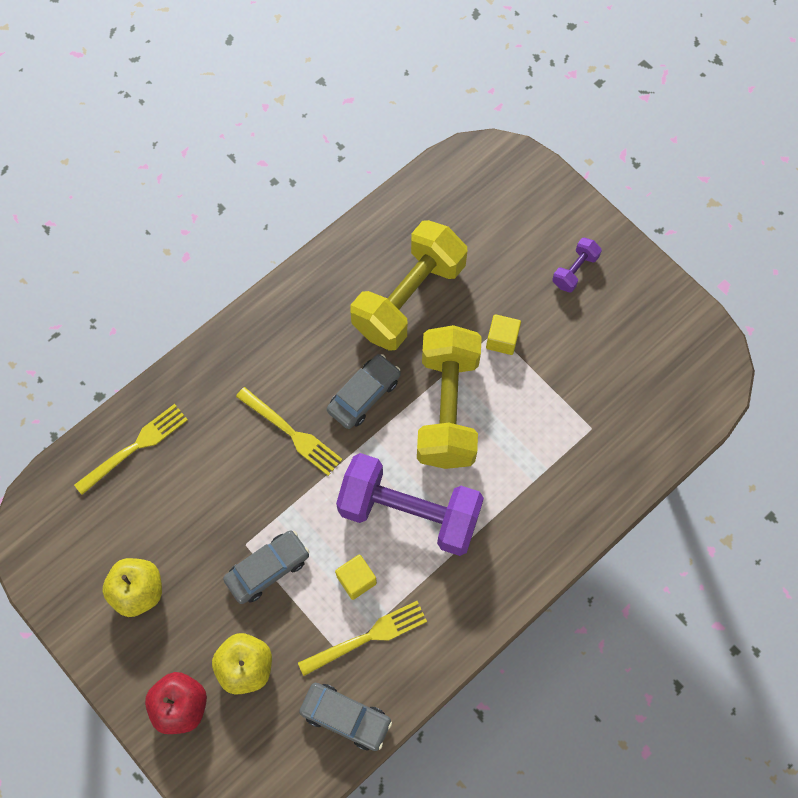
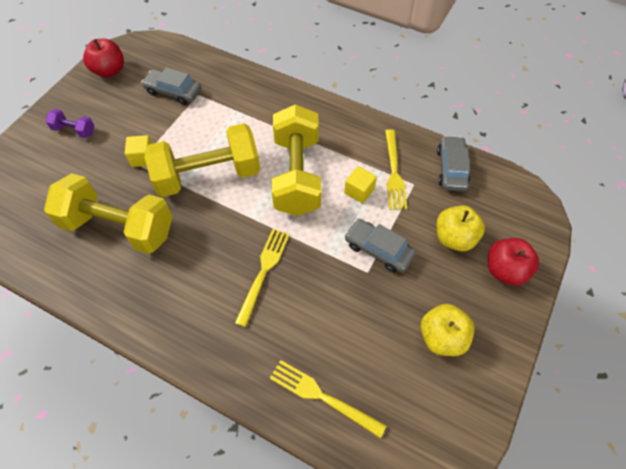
camera: 110 degrees left, 10 degrees down
(364, 395) = (214, 231): grey car -> grey car (173, 91)
(368, 637) = (394, 172): yellow fork -> yellow fork turned 135 degrees counterclockwise
(409, 512) = (297, 175): purple dumbbell -> yellow dumbbell
(673, 326) = (109, 71): none -> red apple

